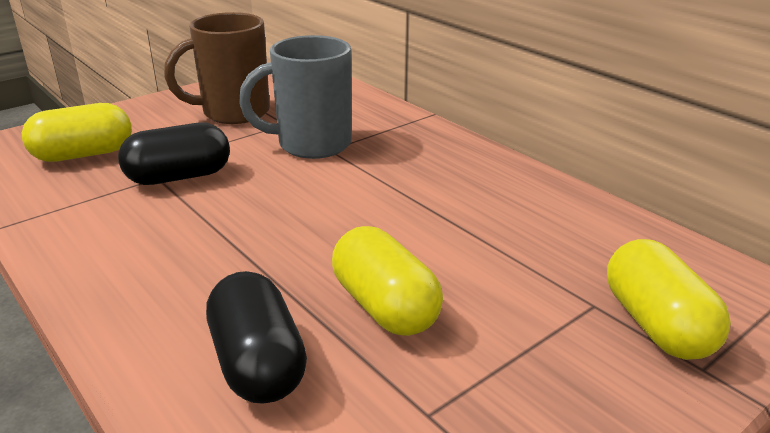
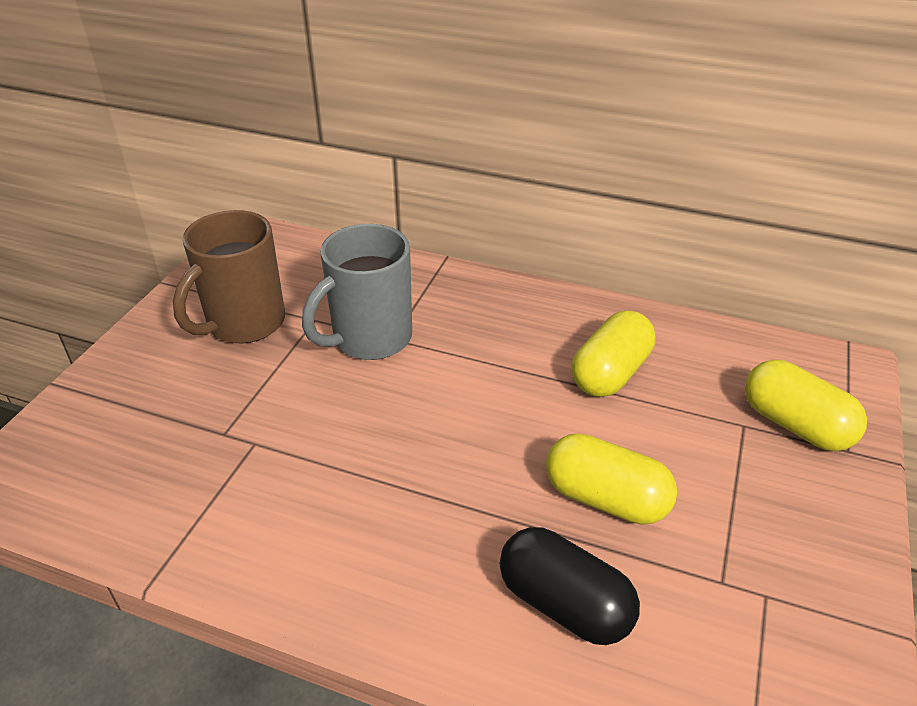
camera: 30 degrees left, 10 degrees up
(83, 155) = (134, 446): yellow capsule -> yellow capsule (610, 373)
(179, 177) = (278, 433): black capsule -> none

